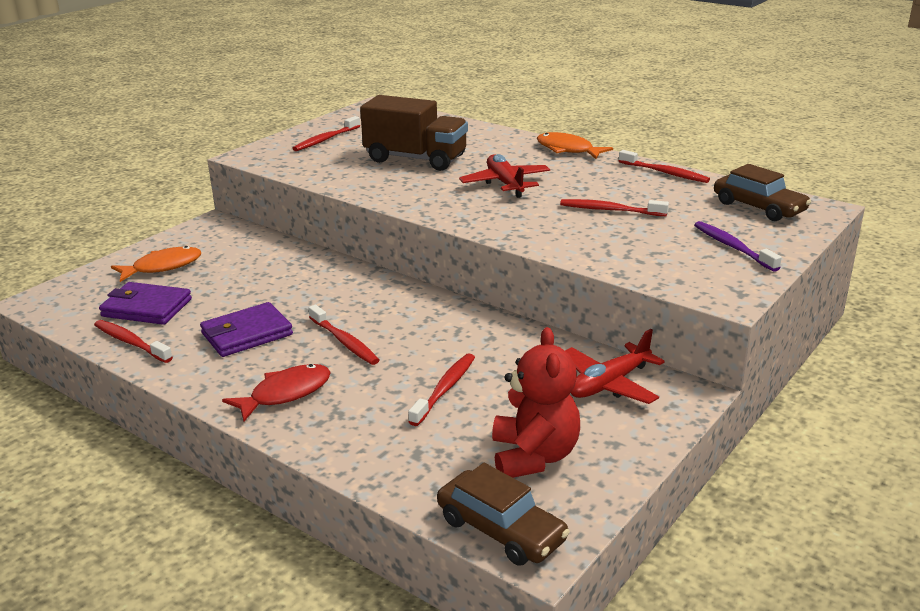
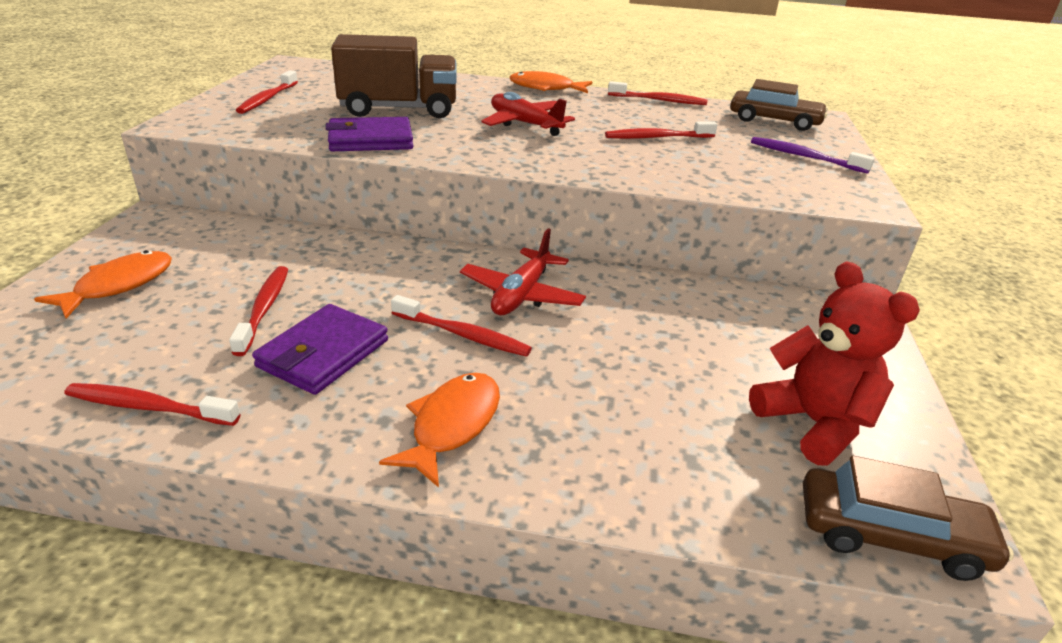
camera: 30 degrees left, 5 degrees up
(147, 308) = (136, 348): purple wallet -> purple wallet (370, 140)
(285, 394) = (452, 425): red fish -> orange fish
(444, 389) = (636, 366): red toothbrush -> red toothbrush (264, 309)
(609, 384) = (785, 318): red plane -> red plane (521, 294)

